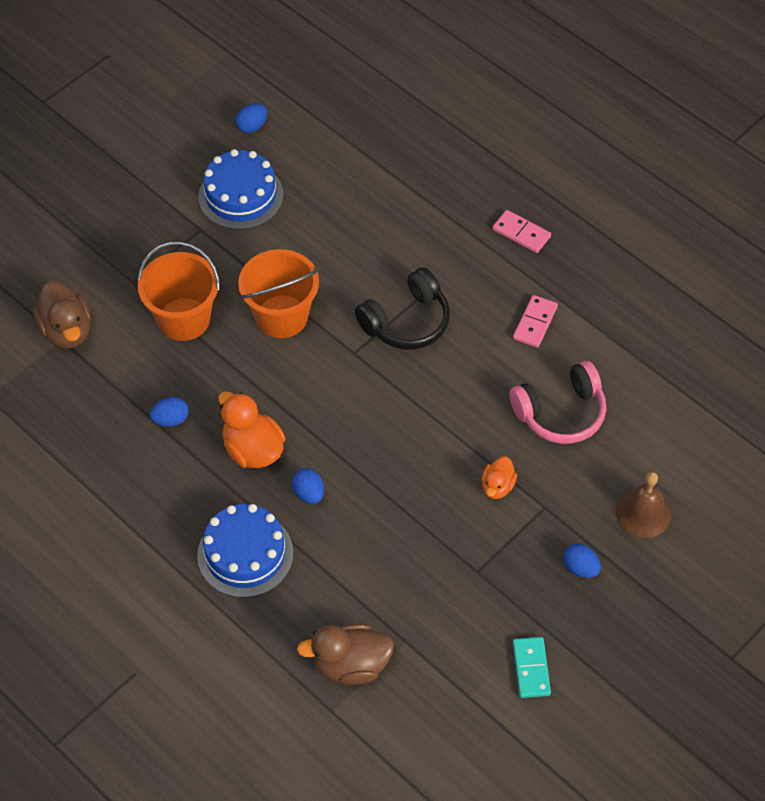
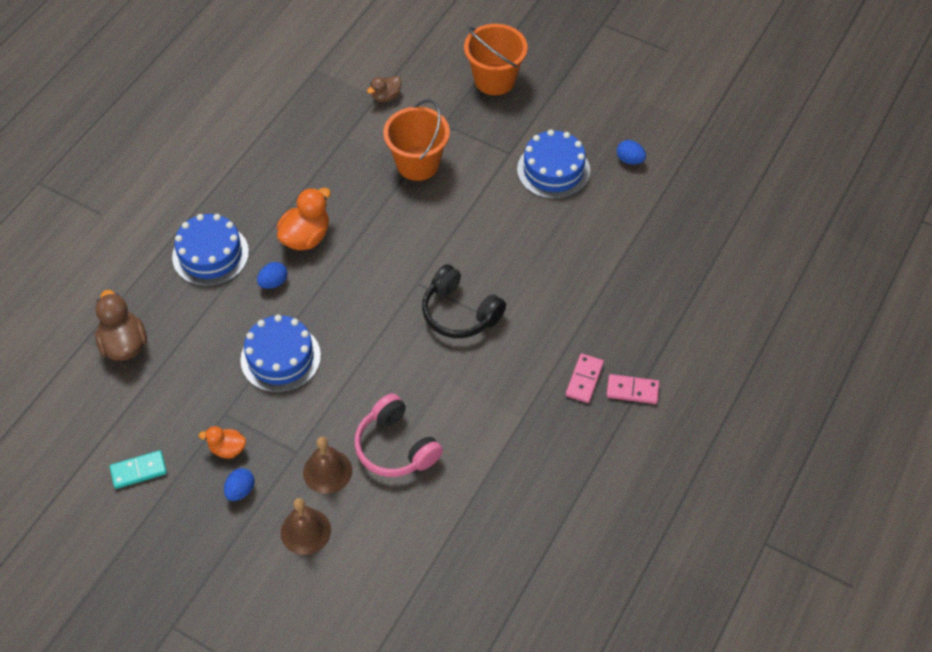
camera: 75 degrees right, 0 degrees up
(66, 331) = (386, 96): brown duck -> brown duck, size x0.59
(171, 420) = (321, 179): blue egg -> none
(281, 316) = (439, 225): orange bucket -> orange bucket (494, 79)
(417, 503) = (280, 357): none -> blue cake
(497, 486) = (309, 413): orange duck -> orange duck (227, 449)
(535, 323) = (487, 409): pink domino -> pink domino (632, 390)
(575, 481) = (327, 471): none -> brown bell

